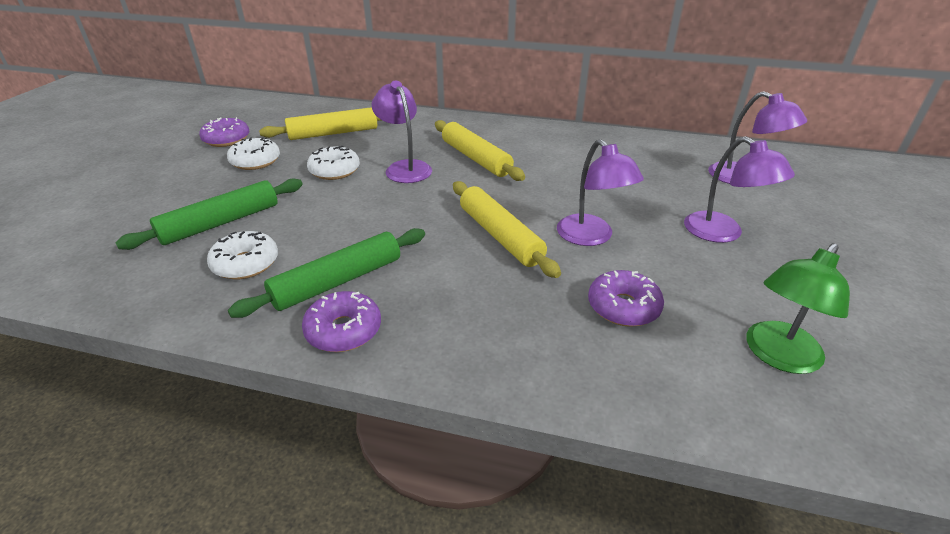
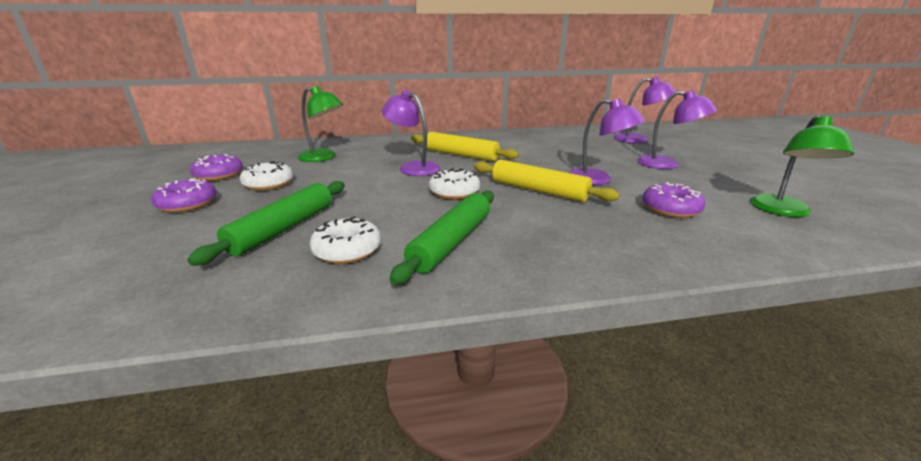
camera: 25 degrees left, 10 degrees down
(333, 133) = (323, 157): yellow rolling pin -> green lamp
(334, 171) = (354, 178): white donut -> white donut (454, 192)
(344, 330) = (501, 271): purple donut -> purple donut (187, 204)

